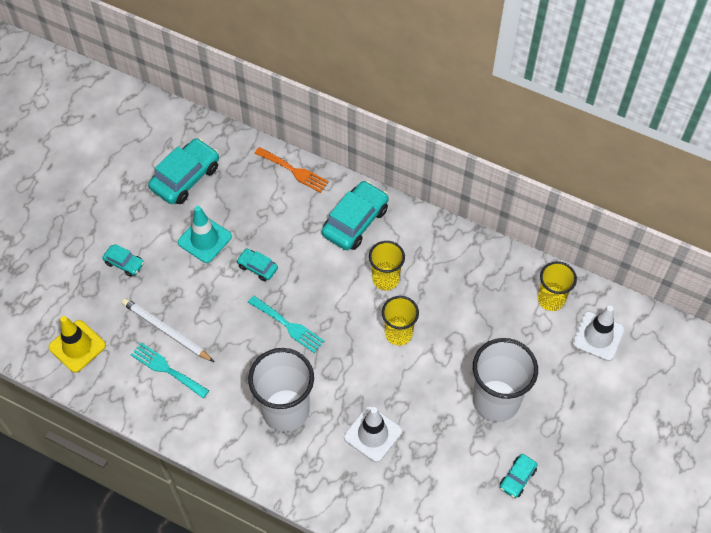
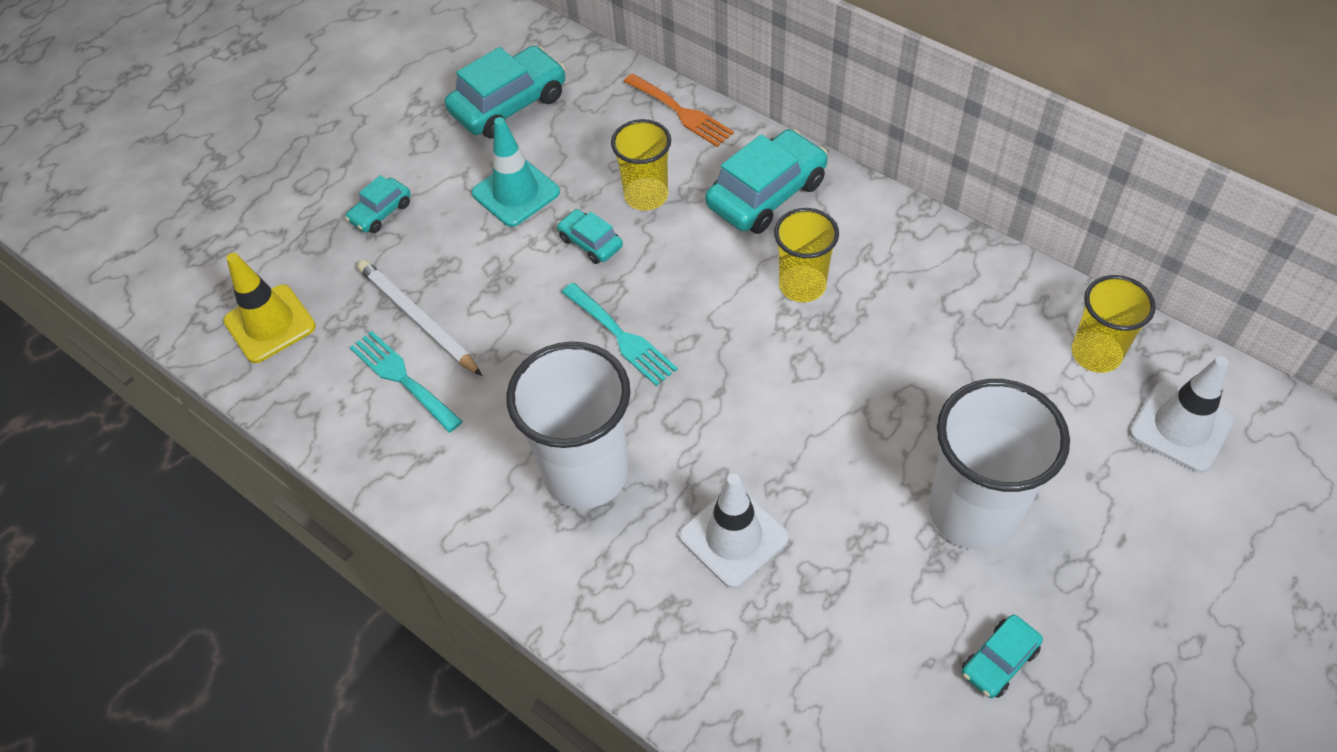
camera: 15 degrees right, 5 degrees down
(124, 263) = (381, 212): turquoise car -> turquoise car turned 90 degrees clockwise
(398, 333) = (810, 374): yellow cup -> yellow cup (646, 196)

